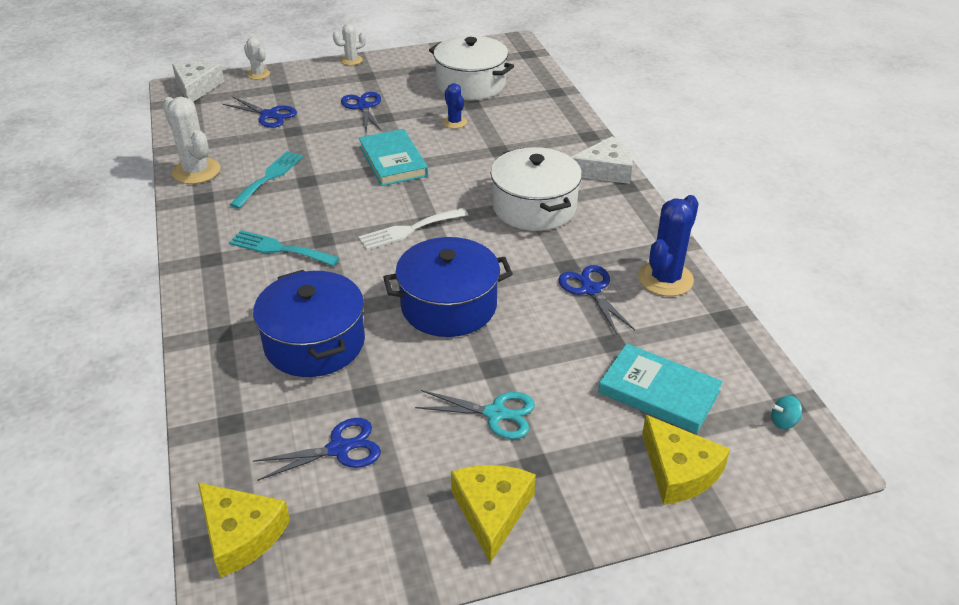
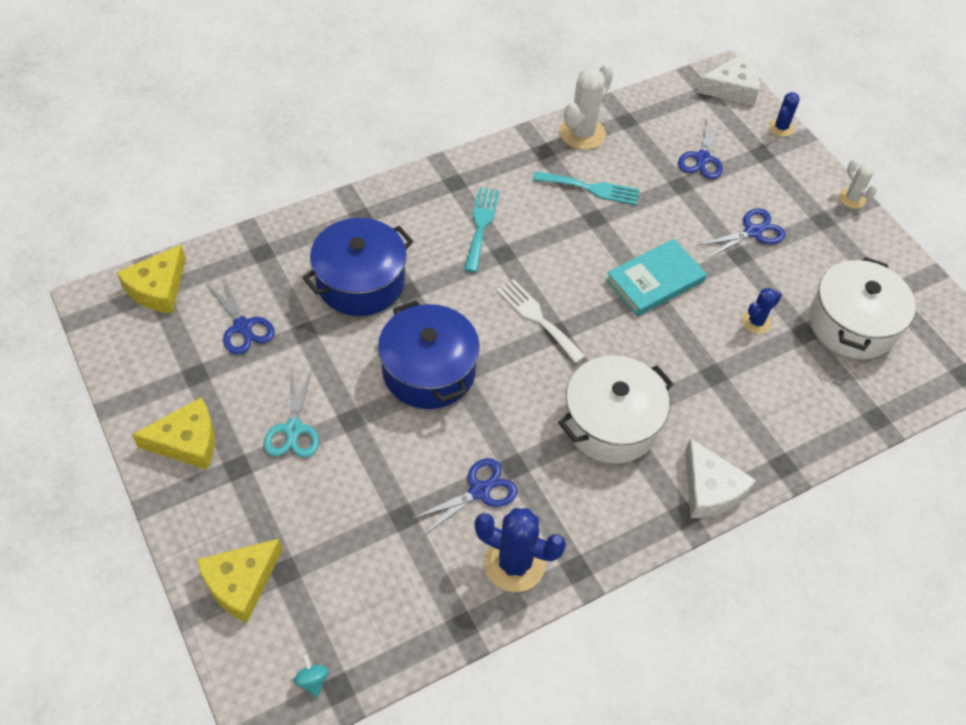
camera: 75 degrees right, 15 degrees up
(258, 74) = (781, 128): white cactus -> blue cactus
(659, 392) = (338, 562): turquoise book -> none

